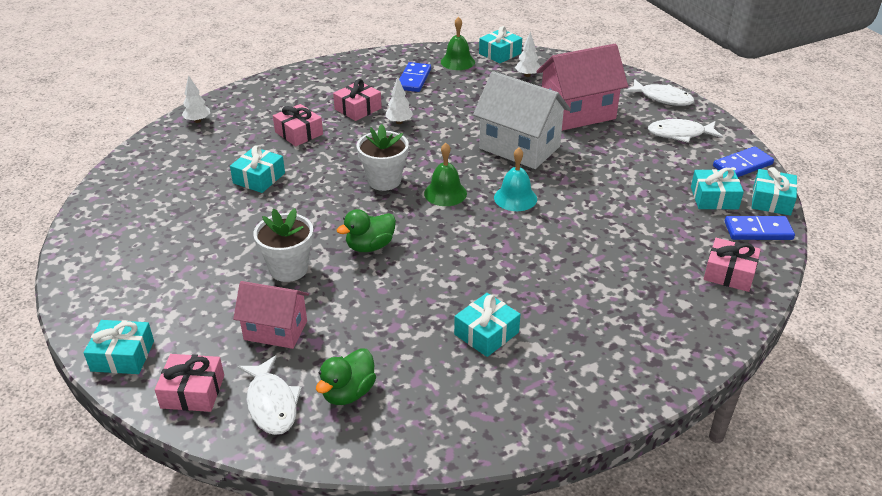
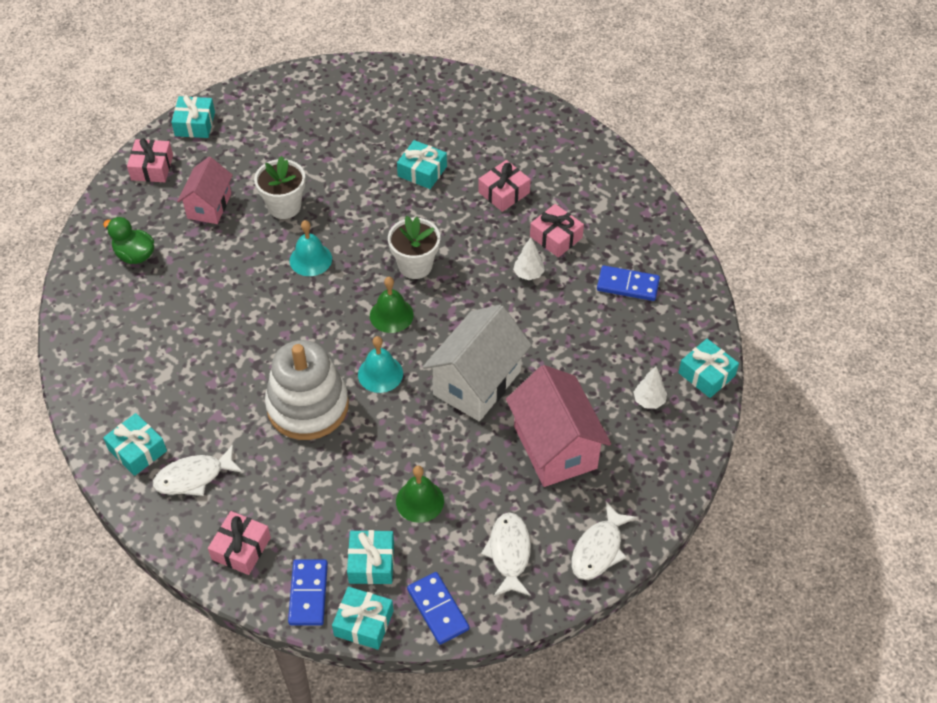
camera: 90 degrees right, 15 degrees up
(197, 121) = (525, 113): white tree -> none
(272, 403) = (132, 212): white fish -> white fish (193, 477)
(370, 246) = (310, 259): green duck -> turquoise bell
(457, 62) = (678, 328): green bell -> green bell (420, 501)
(486, 333) = (185, 342): turquoise gift -> turquoise gift (137, 450)
(559, 240) = (308, 406): none -> white stacking toy

